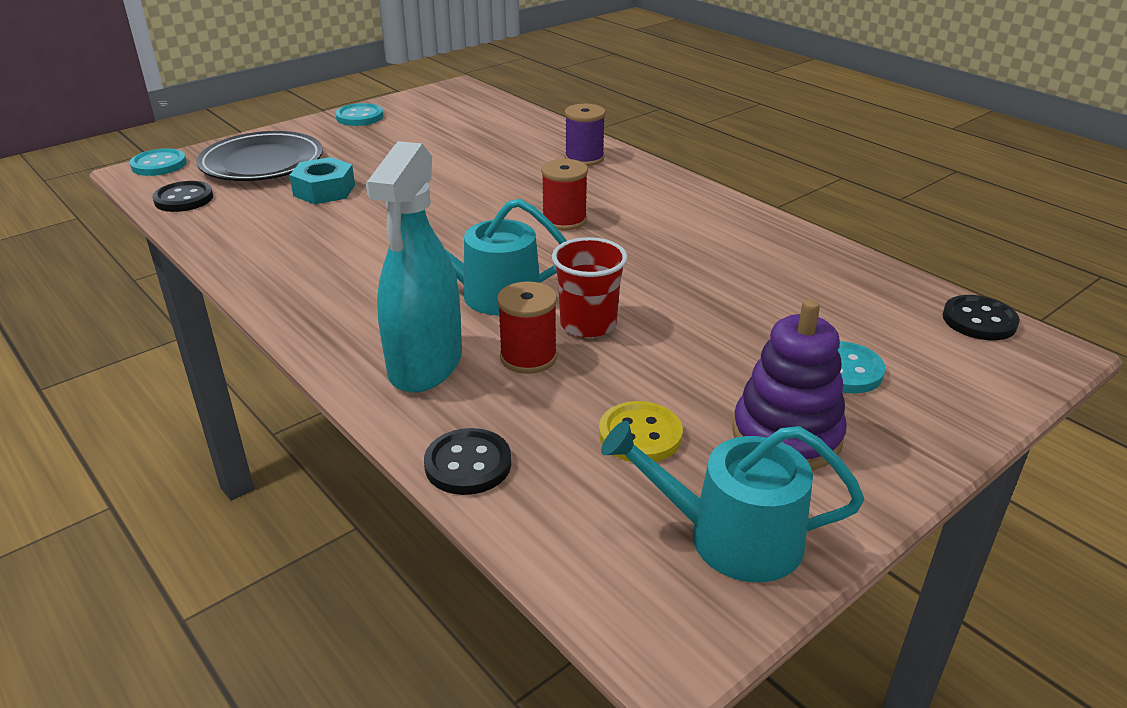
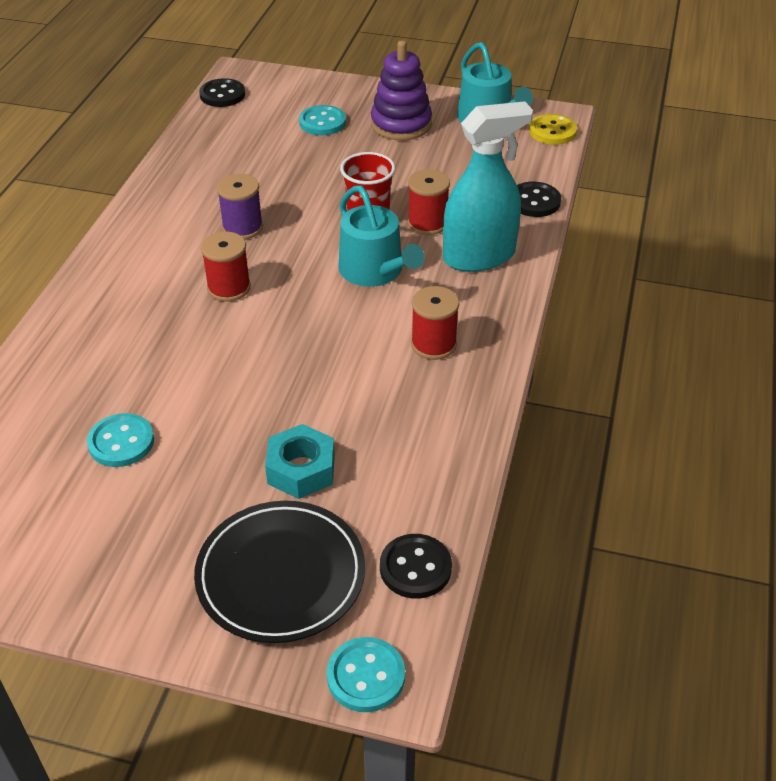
camera: 125 degrees left, 10 degrees up
(349, 283) = (433, 344): none -> red spool
(359, 117) = (73, 588): turquoise button -> turquoise button (121, 442)
(584, 158) = (81, 333): purple spool -> purple spool (242, 228)
(640, 435) = (450, 162): yellow button -> yellow button (552, 131)

